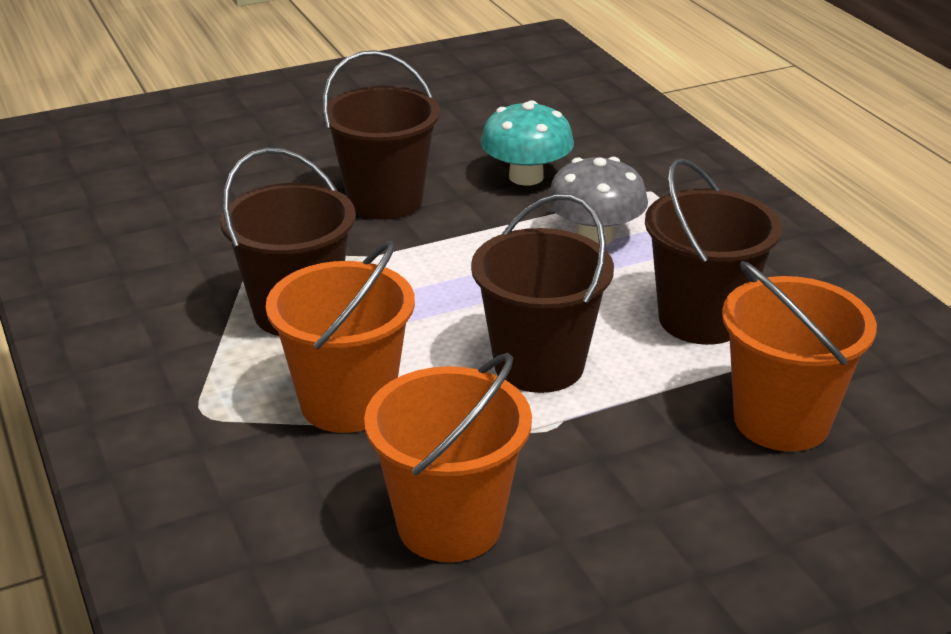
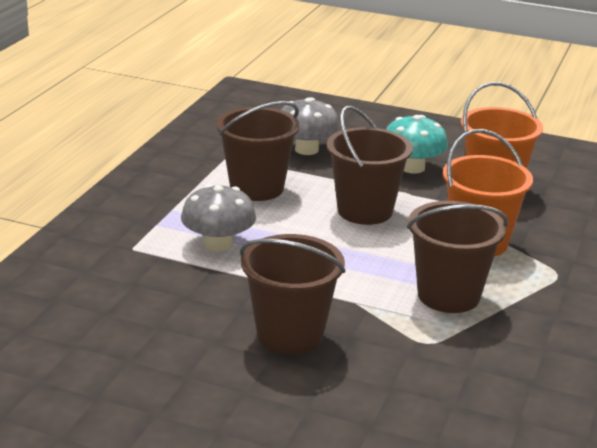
camera: 135 degrees left, 5 degrees down
(526, 177) = (176, 298): turquoise mushroom -> turquoise mushroom (412, 167)
(781, 420) = (306, 149): orange bucket -> grey mushroom

